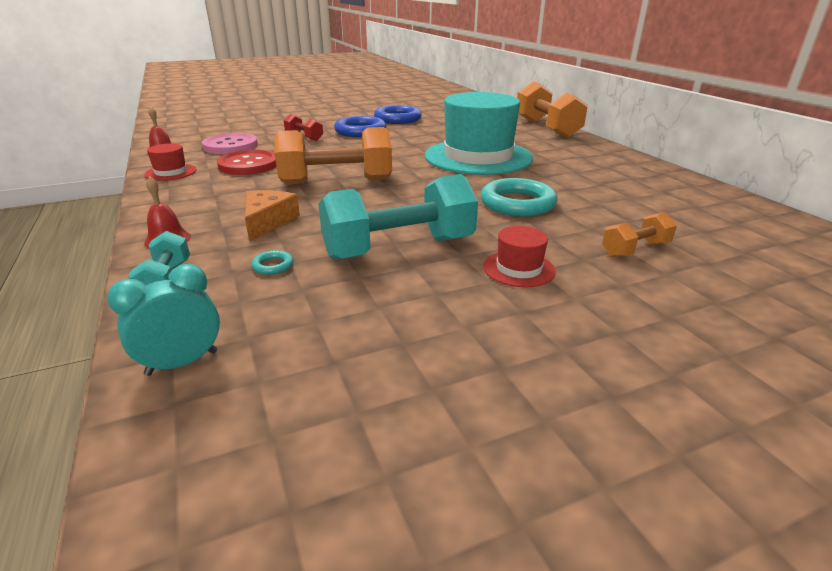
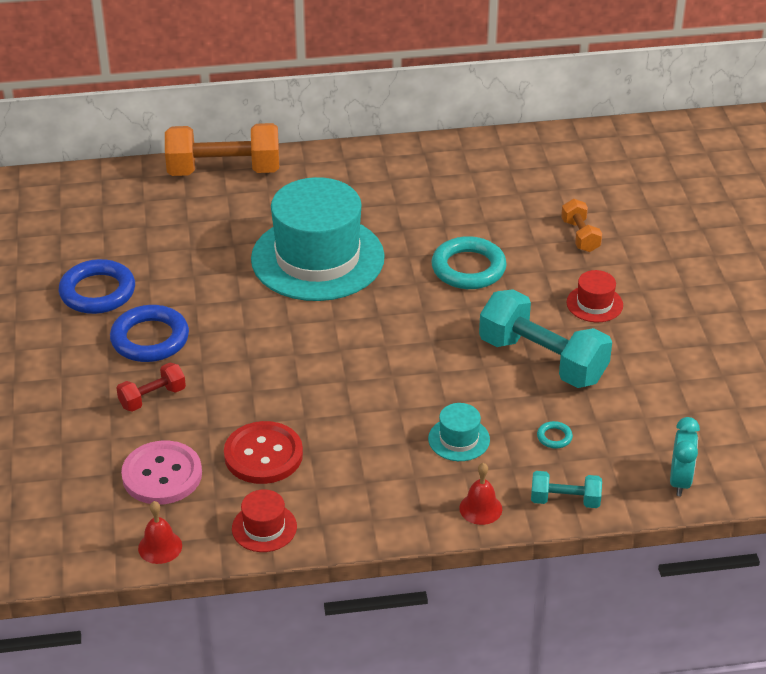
camera: 75 degrees left, 10 degrees up
(182, 363) = (680, 481): turquoise clock -> turquoise clock turned 150 degrees counterclockwise
(268, 222) = (459, 439): orange cheese -> turquoise hat
(336, 181) = (359, 382): orange dumbbell -> none
(399, 248) = (542, 360): turquoise dumbbell -> turquoise dumbbell turned 45 degrees counterclockwise

